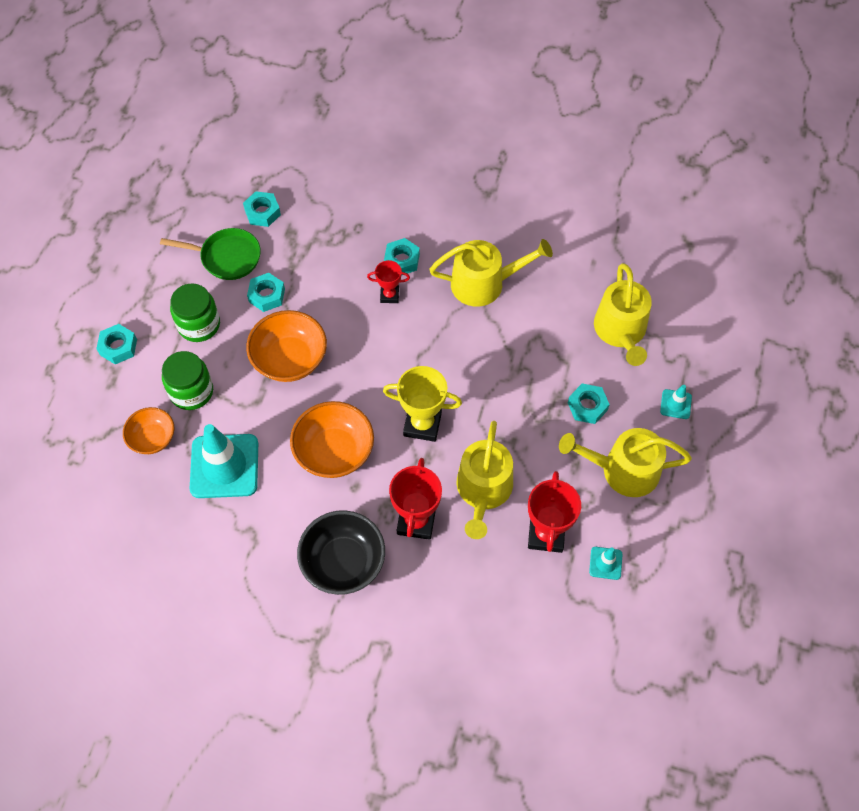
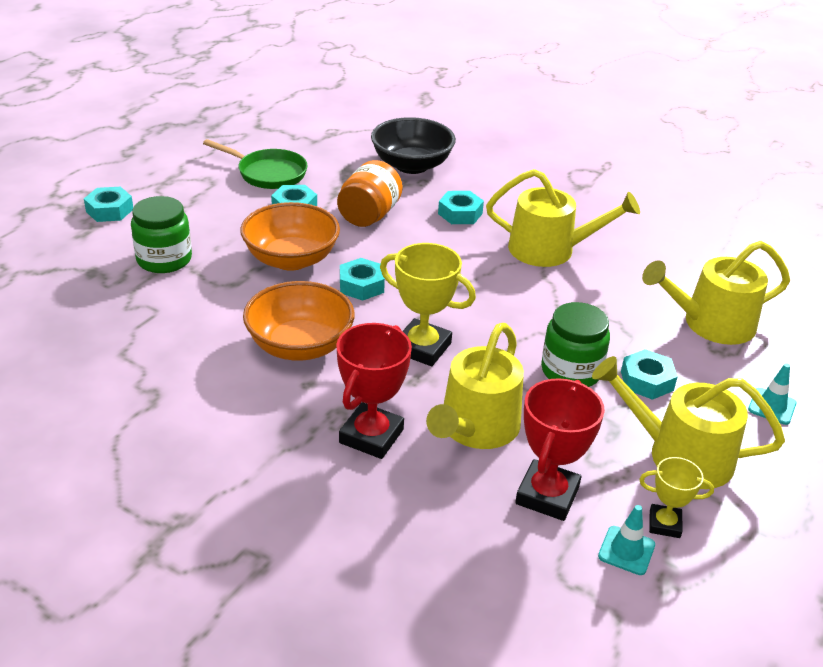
camera: 15 degrees right, 25 degrees down
(152, 438) = (94, 286): orange bowl -> none
(199, 325) = (207, 213): green jar -> green jar (571, 371)
(224, 466) = (160, 327): turquoise traffic cone -> none
(262, 212) = (325, 152): turquoise nut -> turquoise nut (361, 285)
(330, 286) = (369, 216): none -> orange jar
(343, 562) = (253, 452): black bowl -> black bowl (411, 165)
(389, 295) = (433, 236): red trophy -> none
(621, 331) = (711, 324): yellow watering can -> yellow watering can turned 60 degrees clockwise
(624, 534) = (664, 524): none -> yellow trophy

